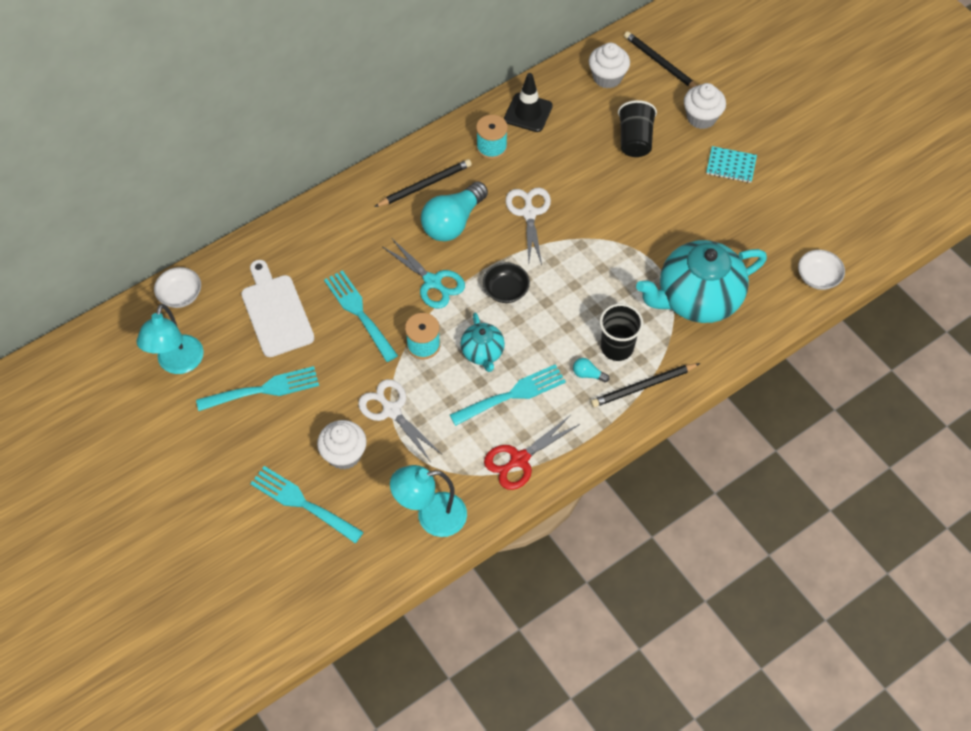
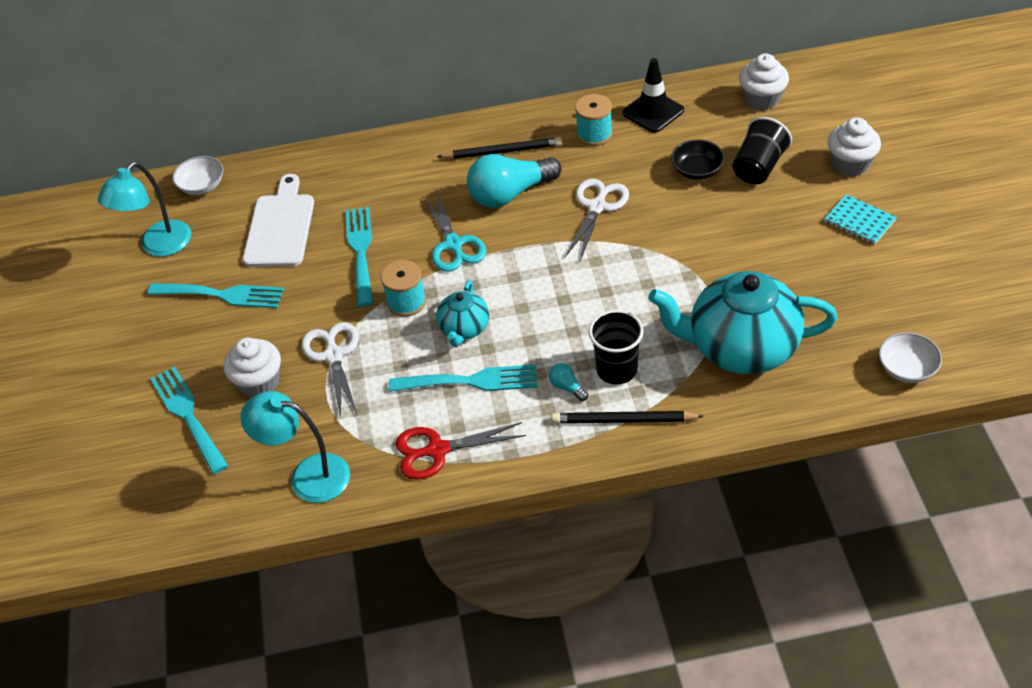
camera: 30 degrees right, 10 degrees down
(506, 290) = (526, 275): black bowl -> black bowl (697, 170)
(660, 63) = (831, 100): black pencil -> none

